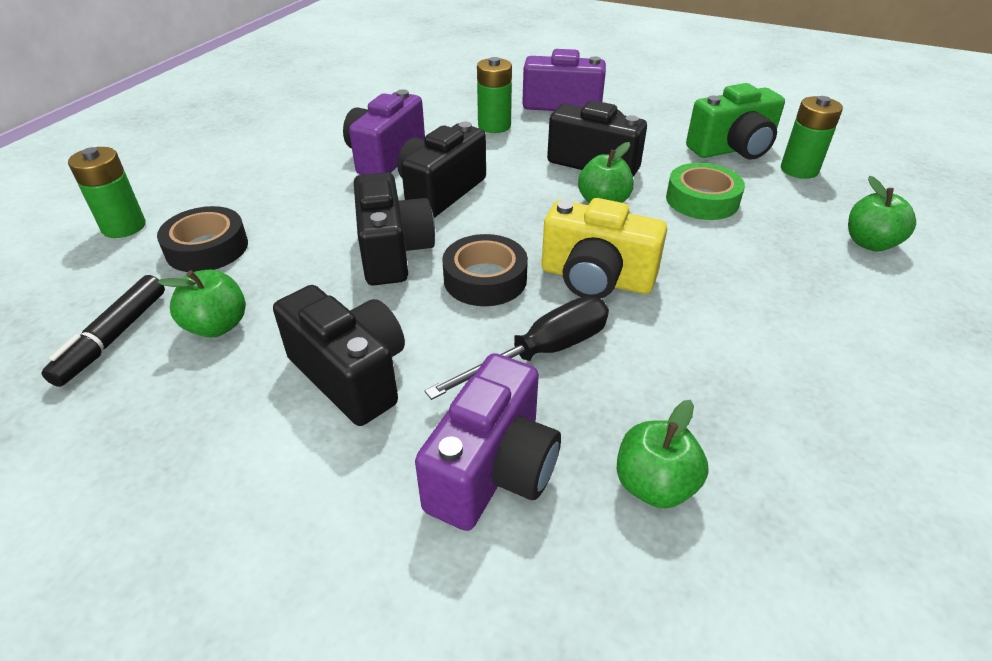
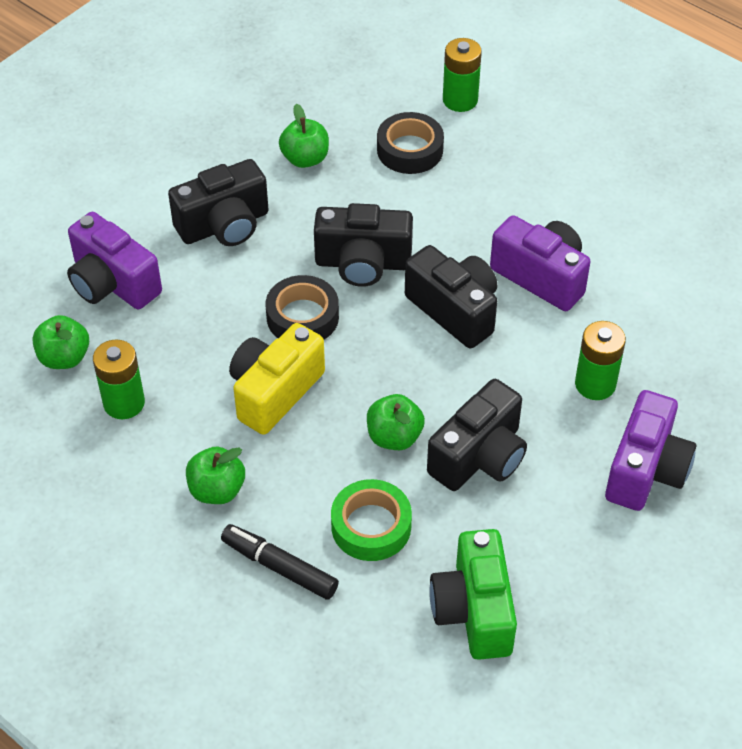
camera: 105 degrees right, 10 degrees up
(113, 338) = (313, 109): black marker -> black marker (279, 567)
(541, 353) = (201, 332): black screwdriver -> none
(799, 170) = (404, 658): green battery -> green battery (124, 403)
(870, 243) = (244, 640): green apple -> green apple (217, 490)

